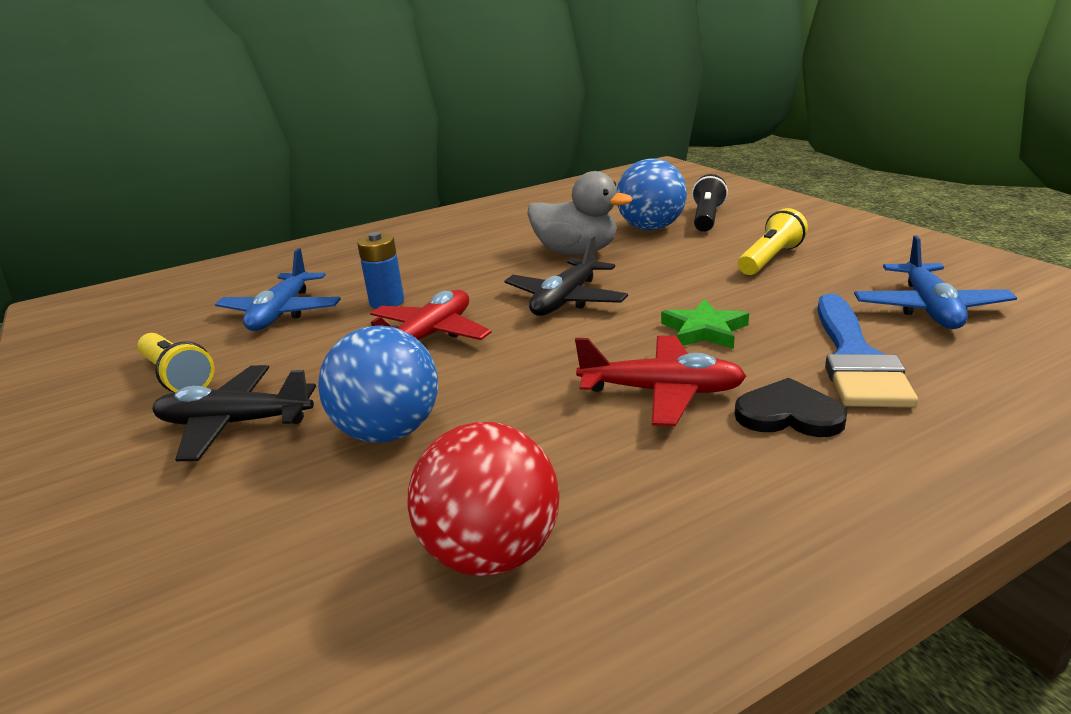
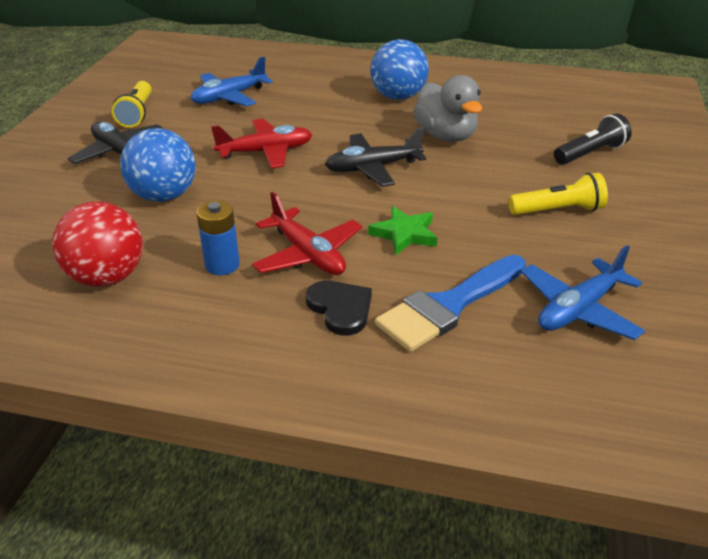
camera: 40 degrees right, 10 degrees up
(387, 302) = (284, 117): blue battery -> blue battery (222, 265)
(650, 228) = (531, 141): blue ball -> blue ball (398, 97)

